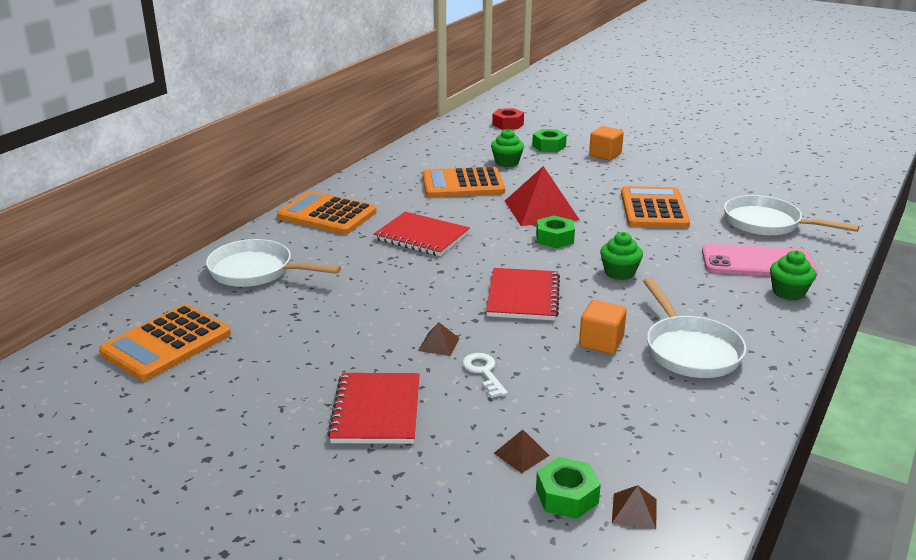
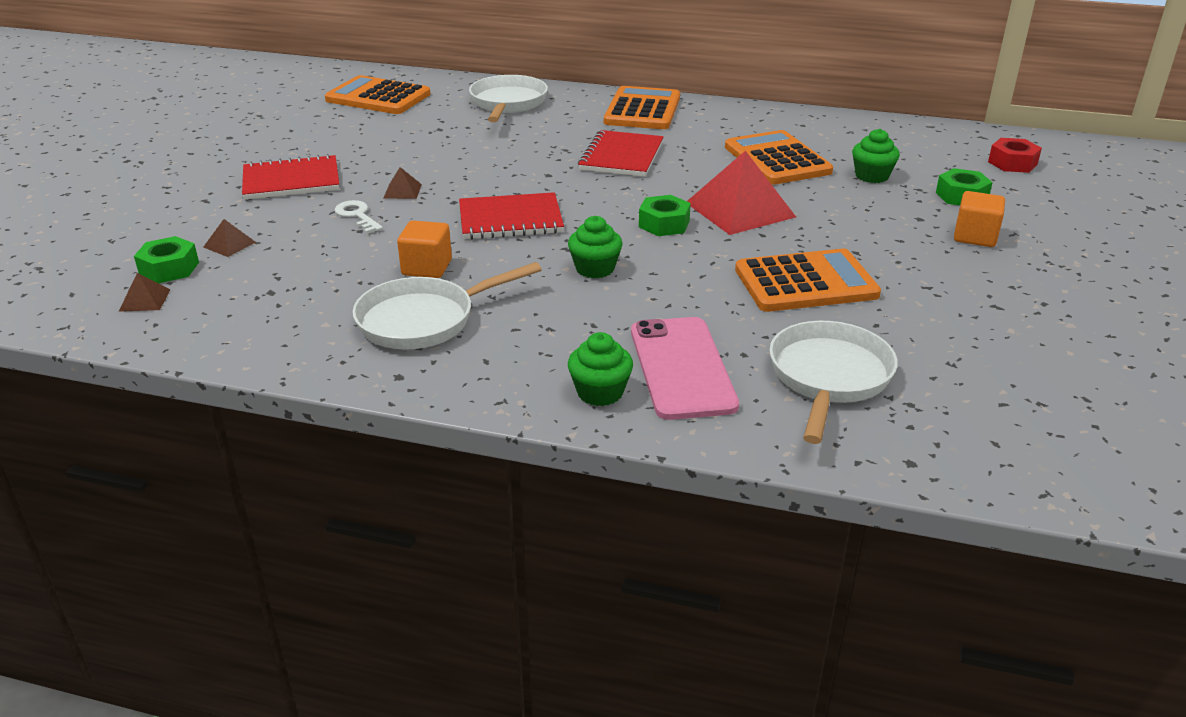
camera: 75 degrees right, 5 degrees up
(484, 372) = (357, 216): white key -> white key turned 90 degrees counterclockwise

